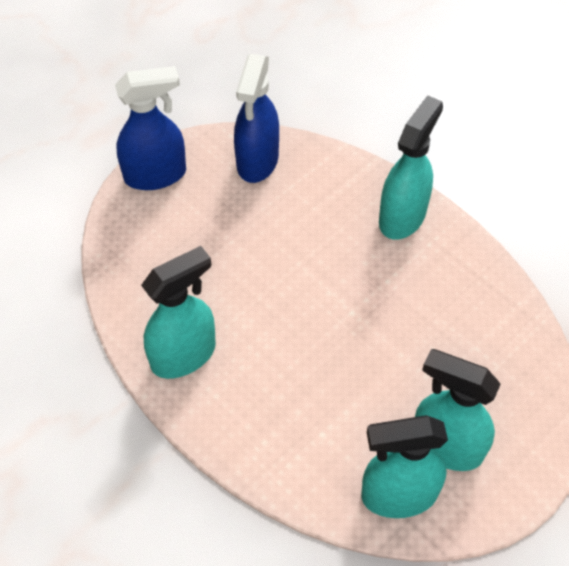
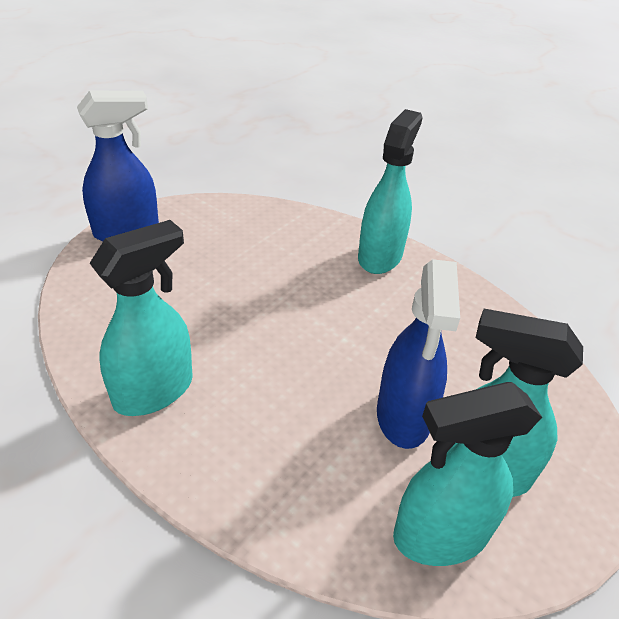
camera: 10 degrees left, 15 degrees down
(257, 161) = (231, 219): blue spray bottle -> blue spray bottle (403, 416)

